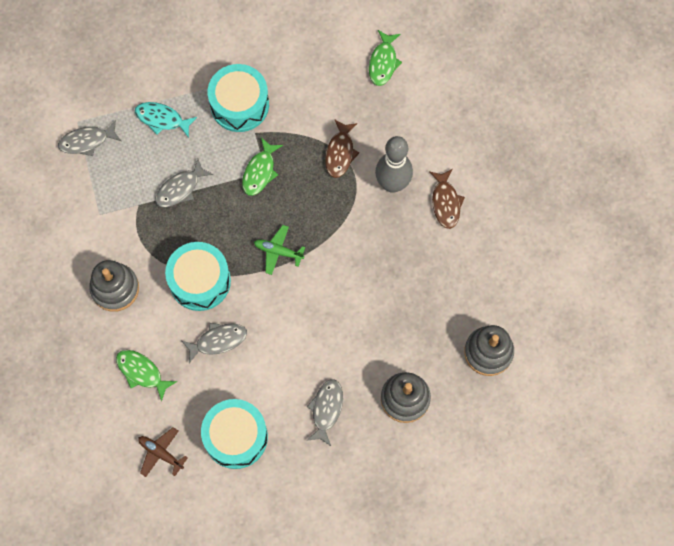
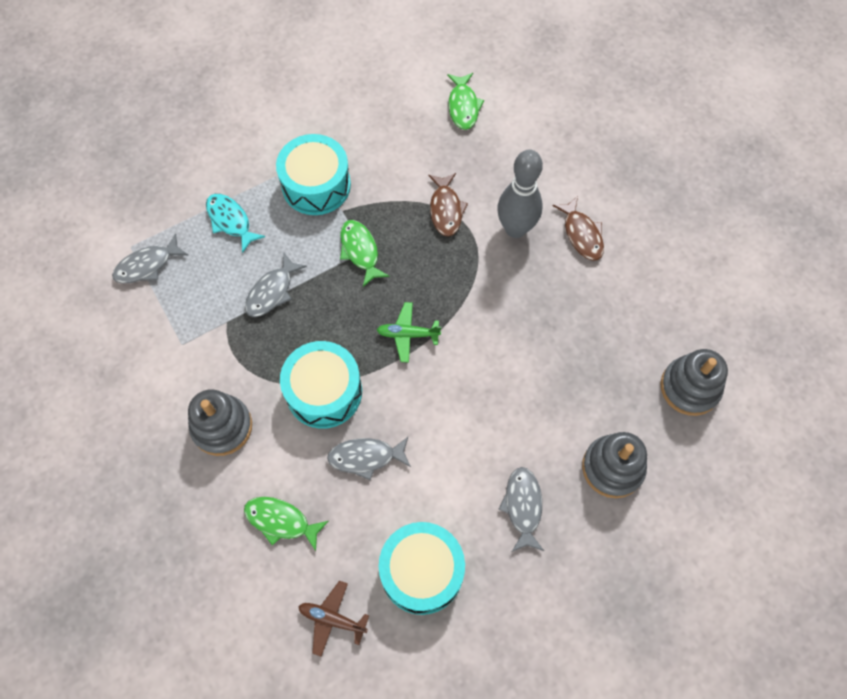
camera: 15 degrees left, 5 degrees down
(162, 119) = (230, 221): turquoise fish -> turquoise fish turned 45 degrees clockwise
(218, 341) = (366, 457): grey fish -> grey fish turned 150 degrees counterclockwise
(260, 171) = (360, 251): green fish -> green fish turned 150 degrees clockwise

